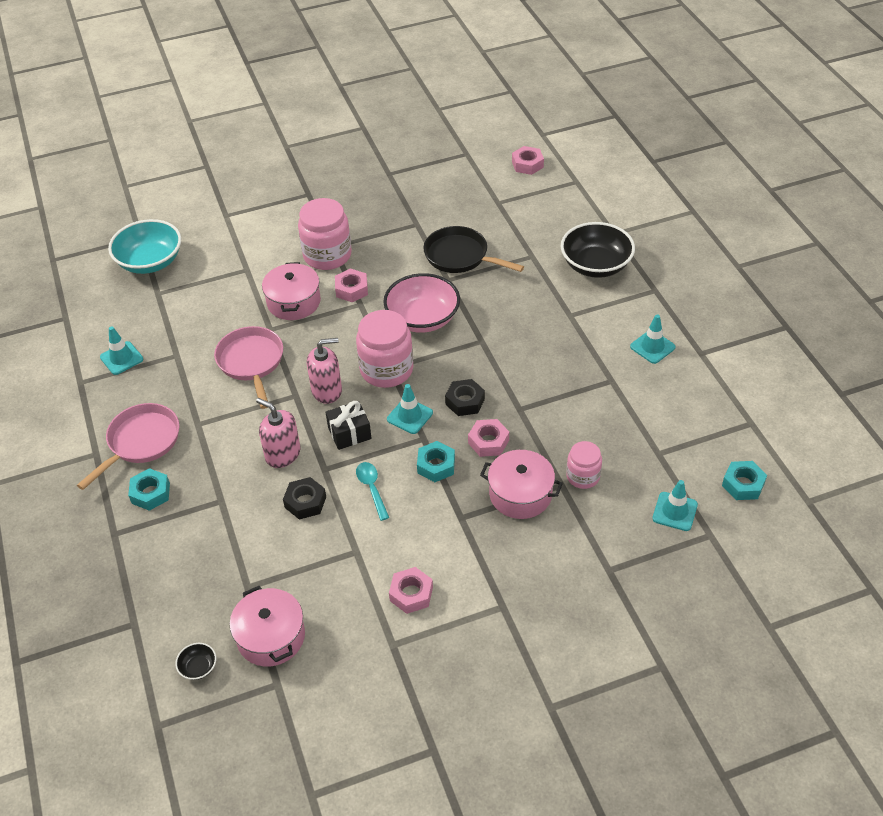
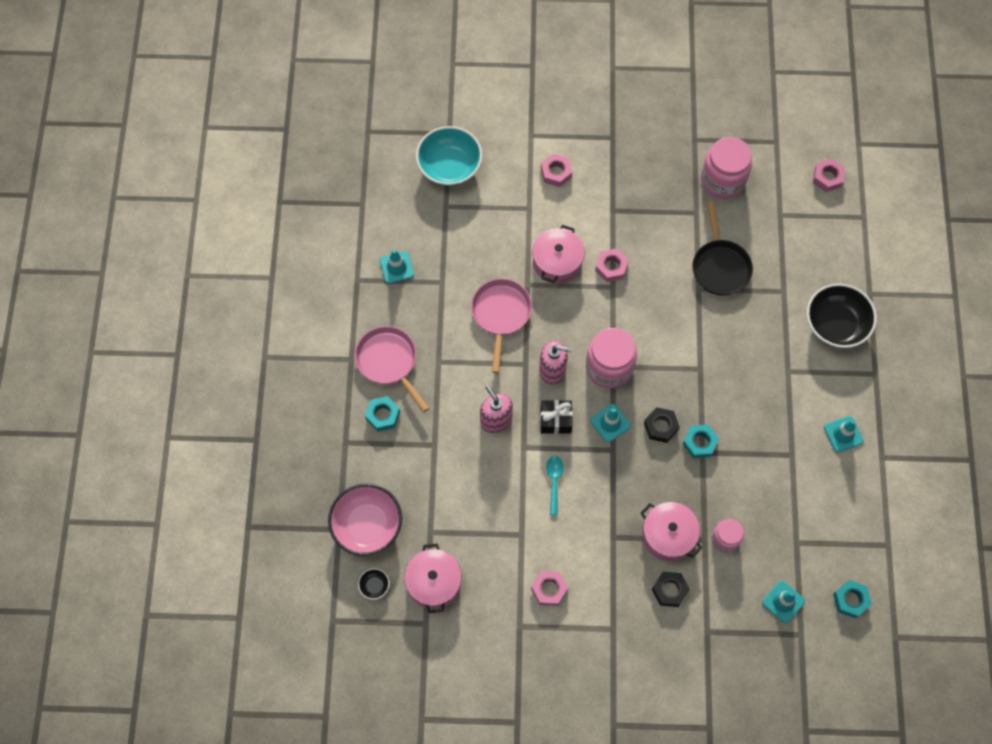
camera: 20 degrees right, 20 degrees up
(141, 442) = (389, 362): pink pan -> pink pan turned 90 degrees counterclockwise
(305, 502) = (498, 473): black nut -> black nut (669, 590)
(327, 255) = (604, 219): pink jar -> pink jar (722, 180)
(423, 318) = (660, 324): pink bowl -> pink bowl (367, 525)
(436, 465) = (612, 480): turquoise nut -> turquoise nut (699, 443)
(460, 256) = (720, 266): black pan -> black pan turned 150 degrees counterclockwise
(488, 442) = (663, 475): pink nut -> pink nut (556, 173)

